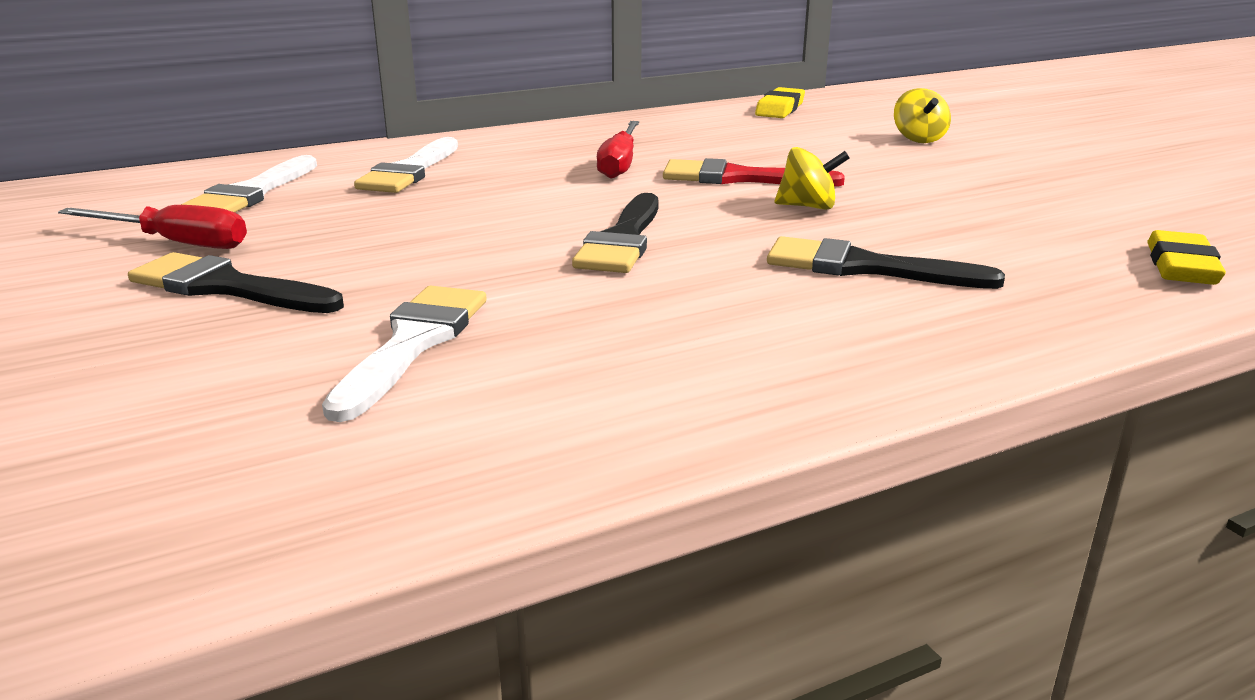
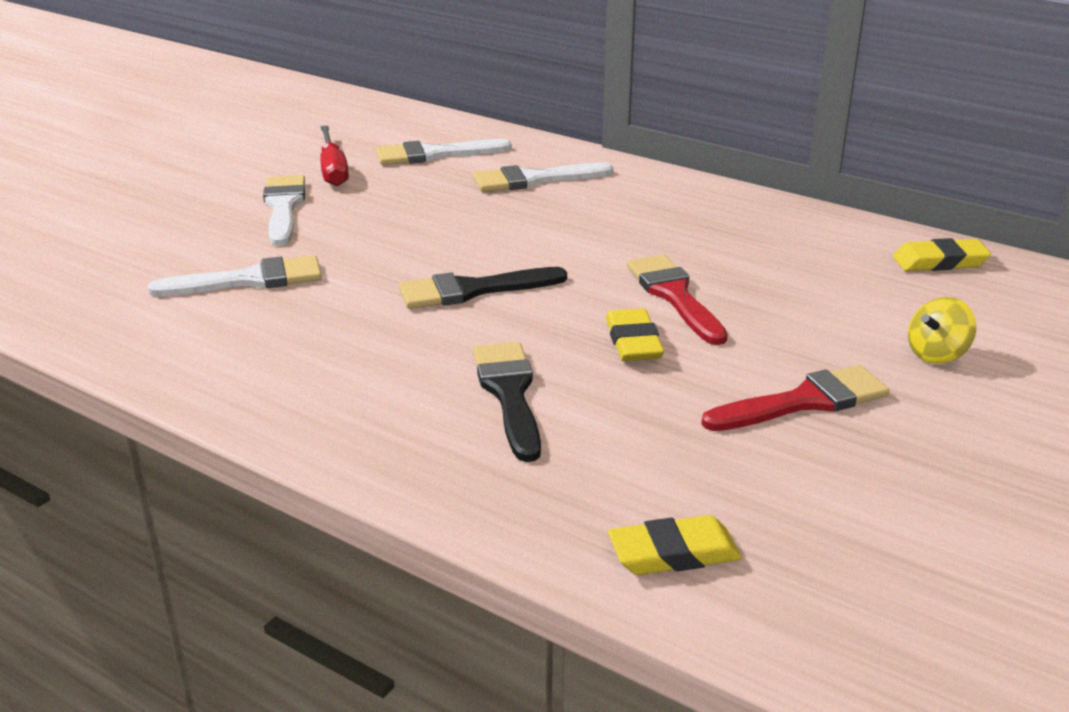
camera: 60 degrees right, 5 degrees up
(227, 287) = (283, 207): black brush -> white brush
(620, 164) = (647, 241): red screwdriver -> none
(808, 206) = (633, 341): yellow spinning top -> yellow eraser
(960, 182) = (804, 401): none -> red brush

